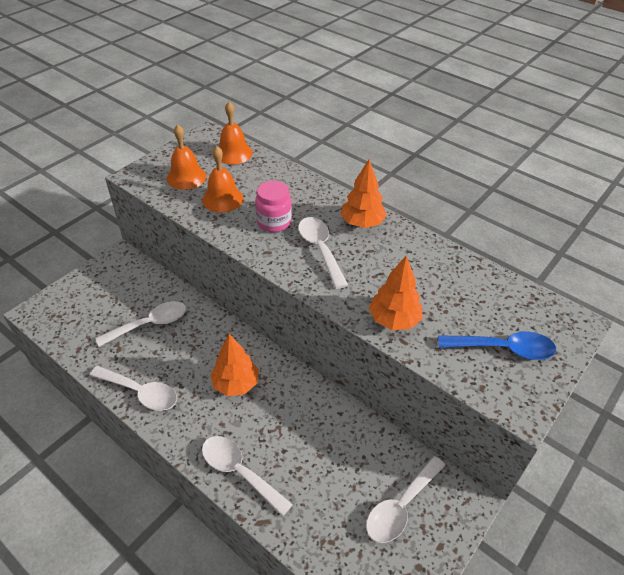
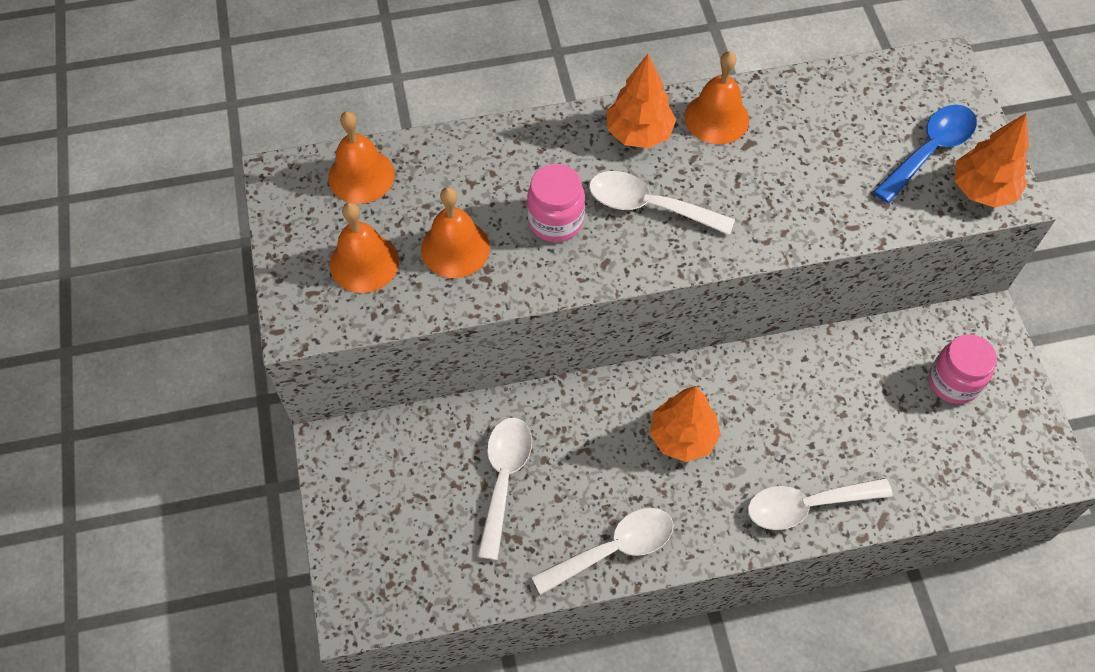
camera: 50 degrees left, 15 degrees up
(393, 320) = (818, 214): orange tree -> orange tree (982, 190)
(401, 506) = (953, 382): white spoon -> pink jar
(408, 246) = (716, 118): none -> orange bell

